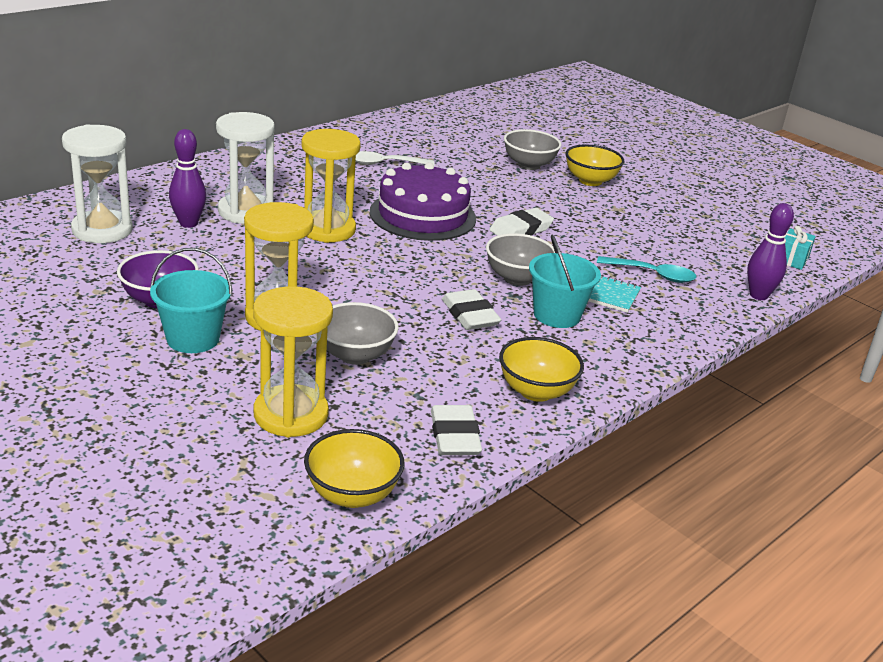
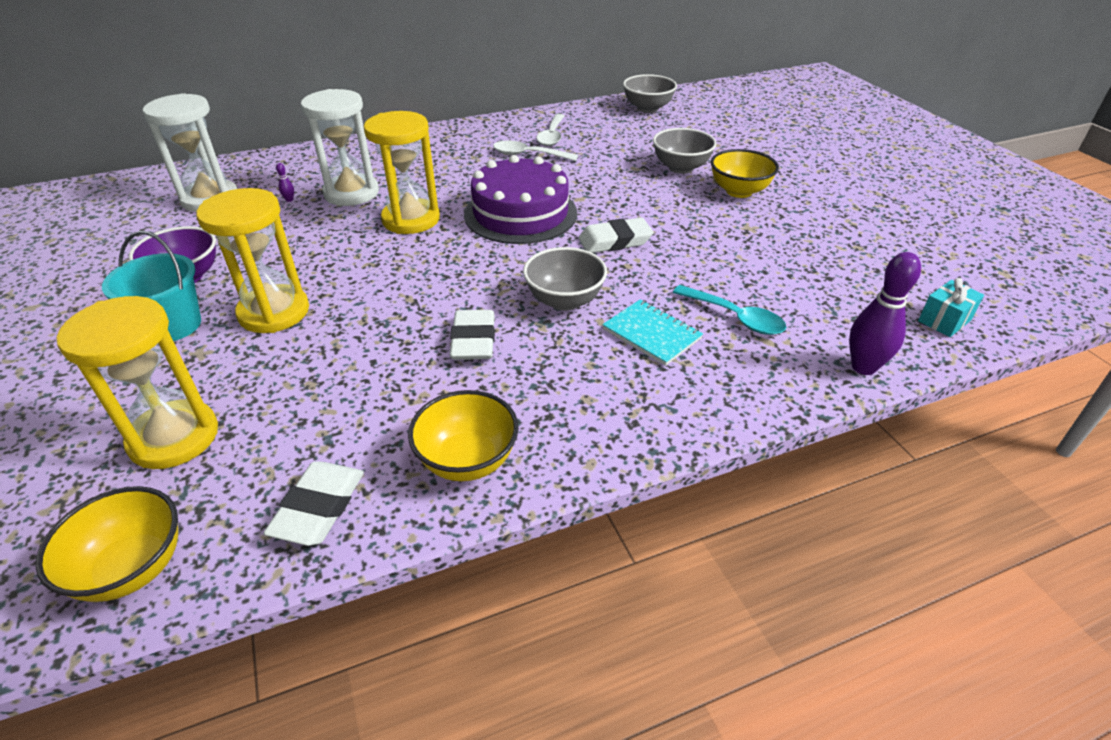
camera: 25 degrees right, 10 degrees up
(188, 223) = (289, 200): purple bowling pin -> purple bowling pin, size x0.40
(355, 355) = (307, 372): grey bowl -> grey bowl (647, 108)
(392, 145) = (552, 136): none -> white spoon
(557, 315) = (575, 356): turquoise bucket -> none

